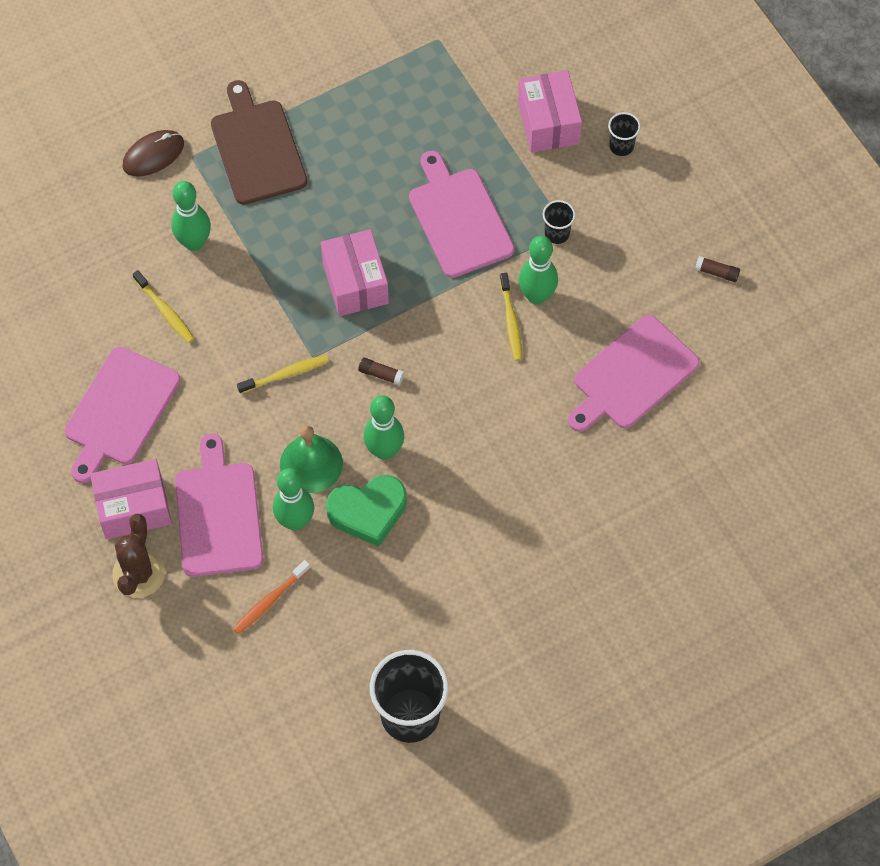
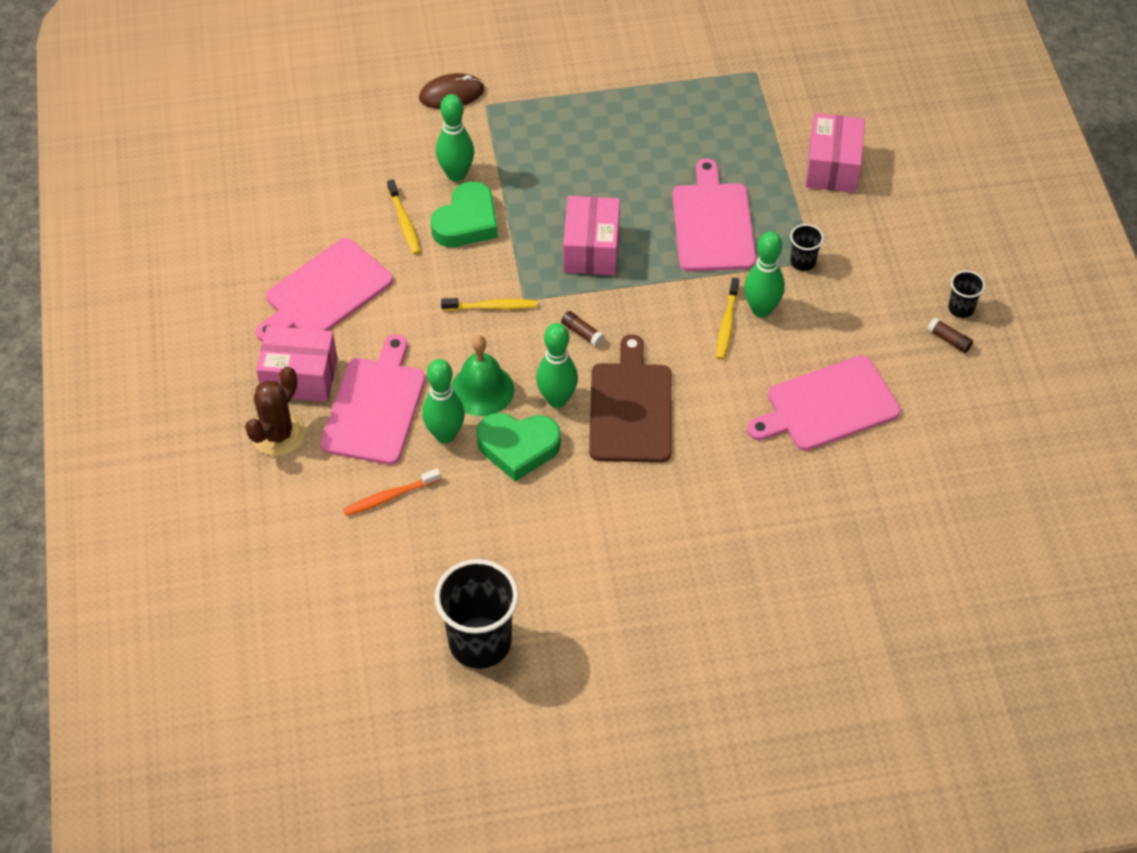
camera: 20 degrees right, 10 degrees down
(225, 291) = (467, 222): none -> green heart
(257, 148) = (548, 114): brown cutting board -> brown cutting board (631, 408)
(621, 146) = (896, 206): black cup -> black cup (961, 308)

